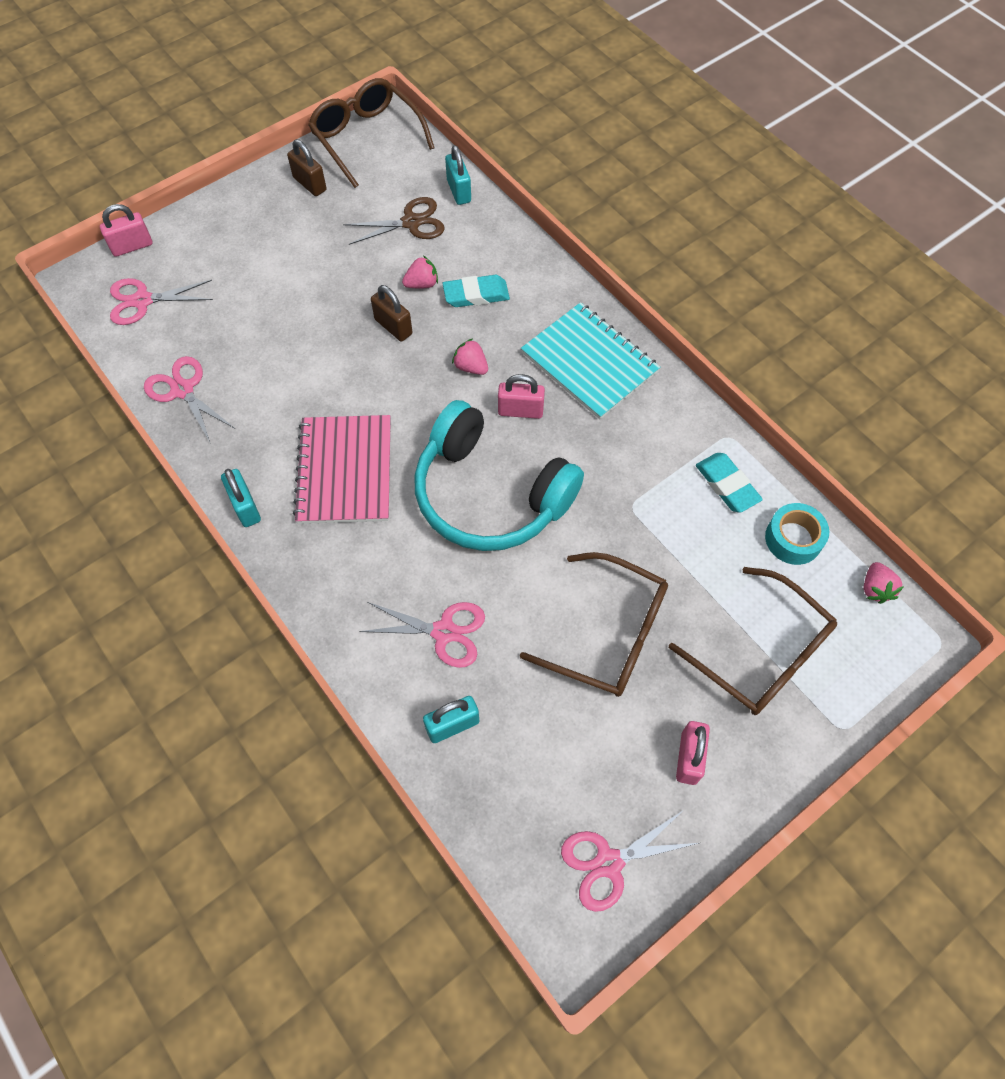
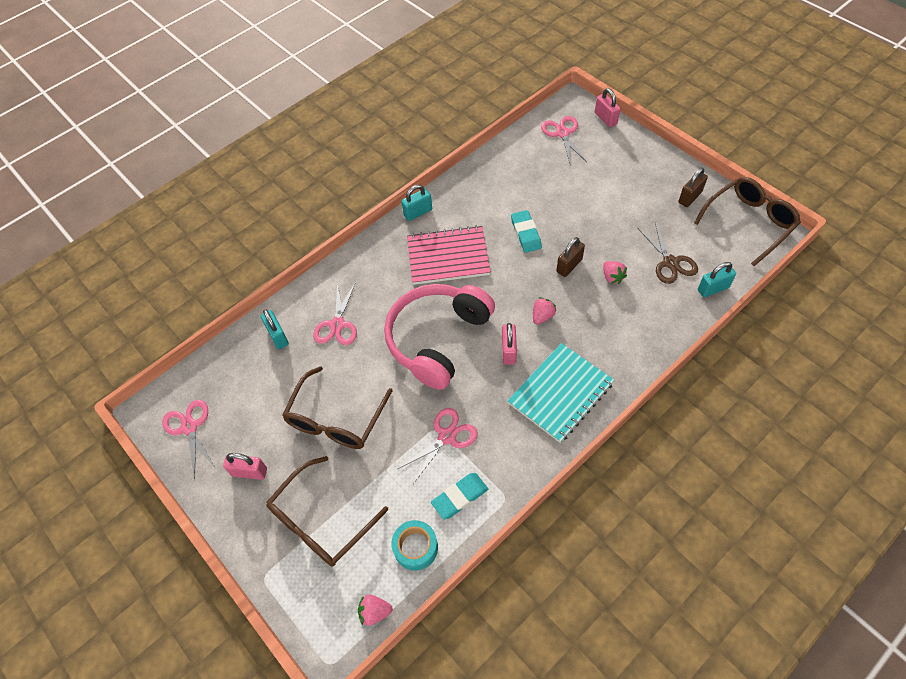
camera: 90 degrees right, 5 degrees down
(183, 390) = (498, 166): pink scissors -> pink scissors (447, 437)
(476, 295) = (610, 312): turquoise eraser -> turquoise eraser (526, 233)
(490, 495) = (437, 339): turquoise headphones -> pink headphones

